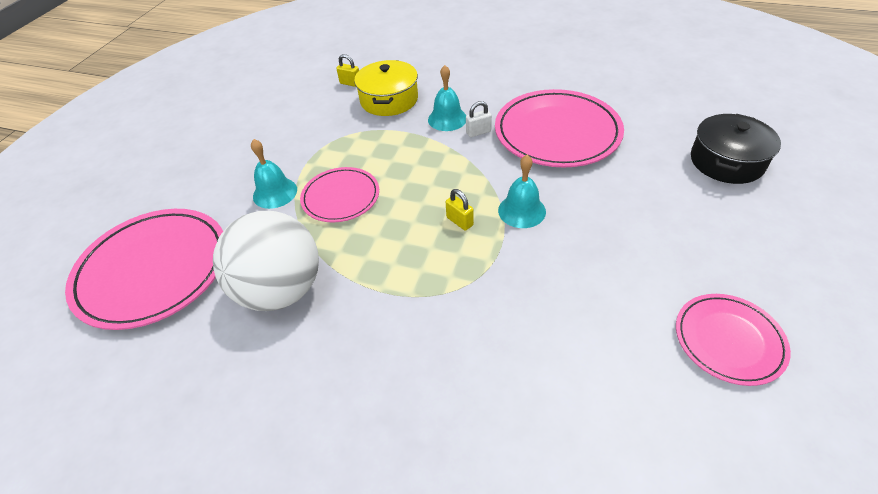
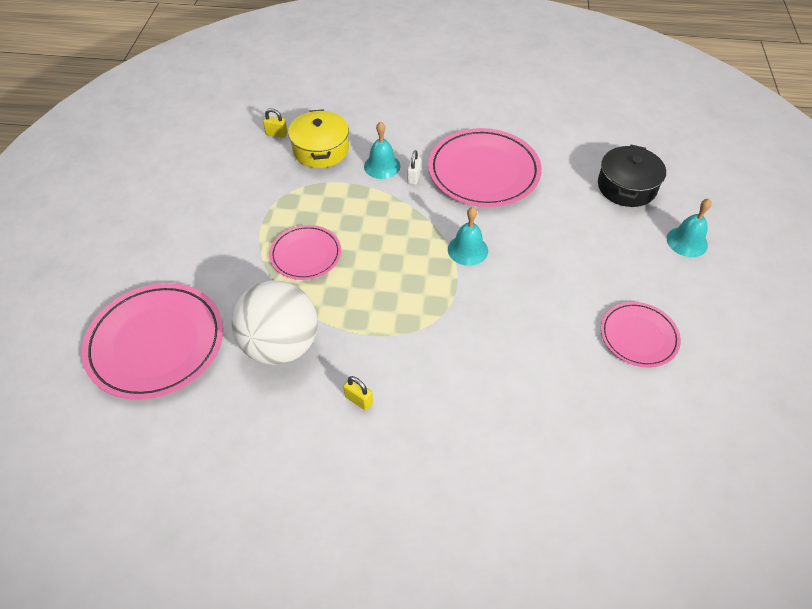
camera: 15 degrees left, 5 degrees up
(275, 193) = (242, 257): turquoise bell -> turquoise bell (687, 241)
(459, 221) = (417, 265): yellow padlock -> yellow padlock (359, 400)
(478, 132) = (414, 177): white padlock -> white padlock turned 45 degrees counterclockwise

